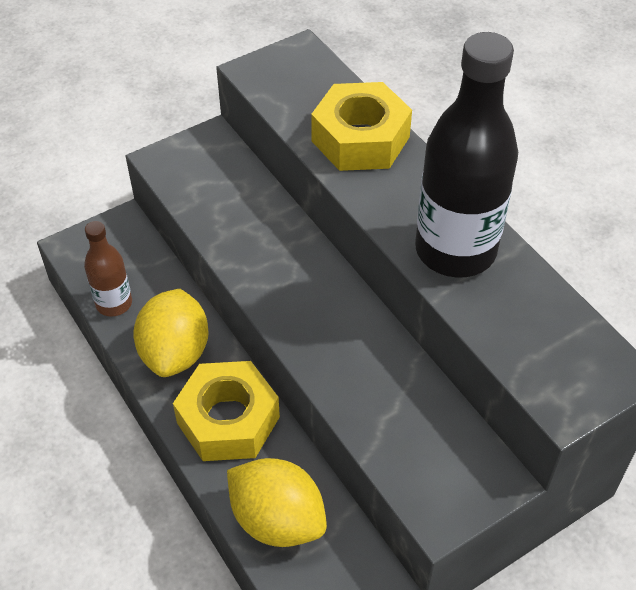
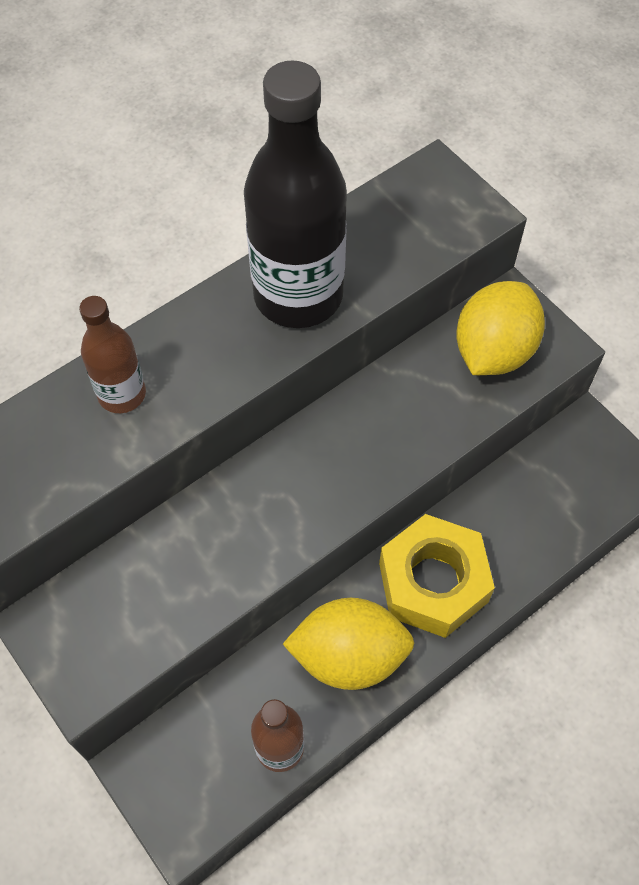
camera: 95 degrees left, 10 degrees up
(277, 520) = (541, 520): yellow lemon -> yellow lemon (493, 351)
(360, 139) = (122, 394): yellow nut -> brown bottle

